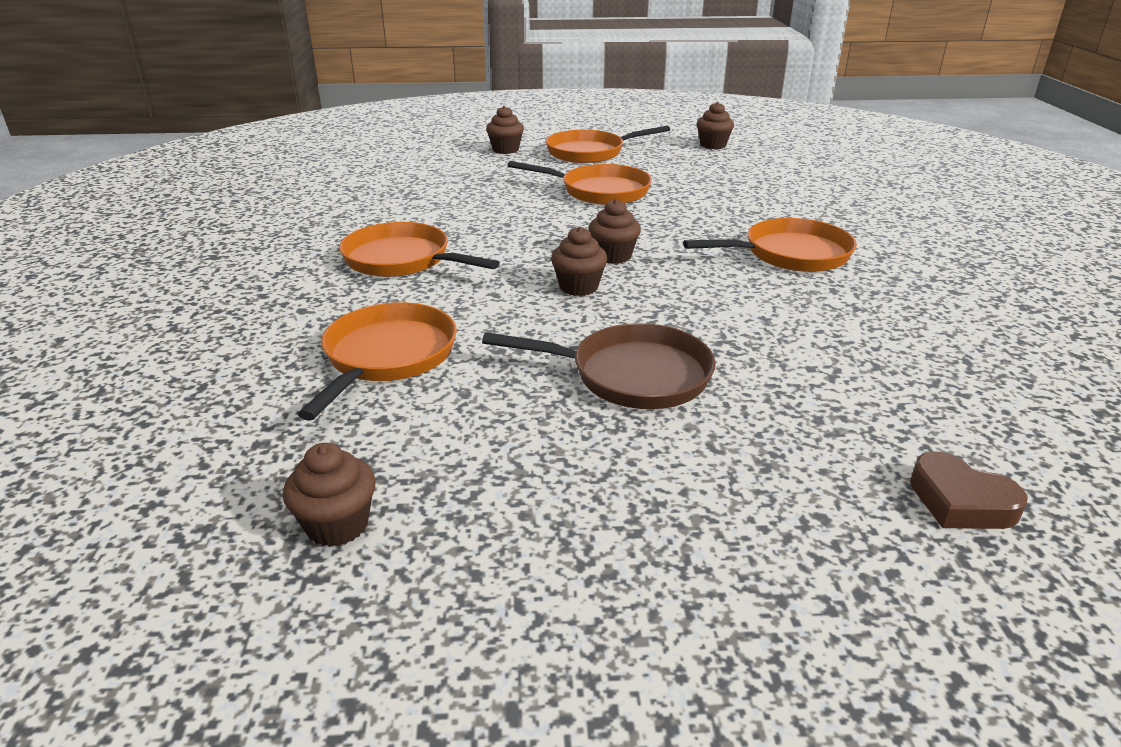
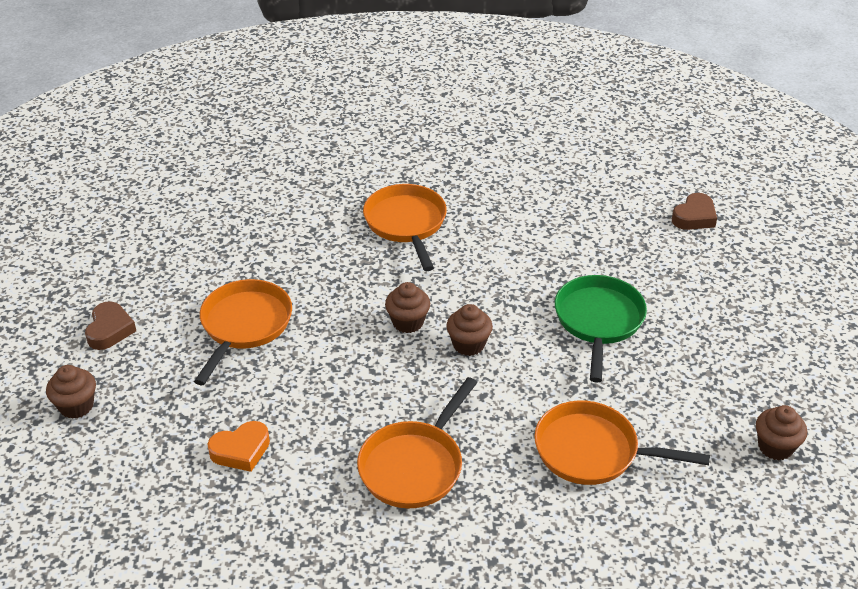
camera: 90 degrees left, 10 degrees up
(445, 196) = (241, 450): none -> orange heart
(590, 152) = (110, 330): orange pan -> brown heart
(632, 375) = (598, 321): brown pan -> green pan
(713, 145) = (111, 233): brown cupcake -> none

